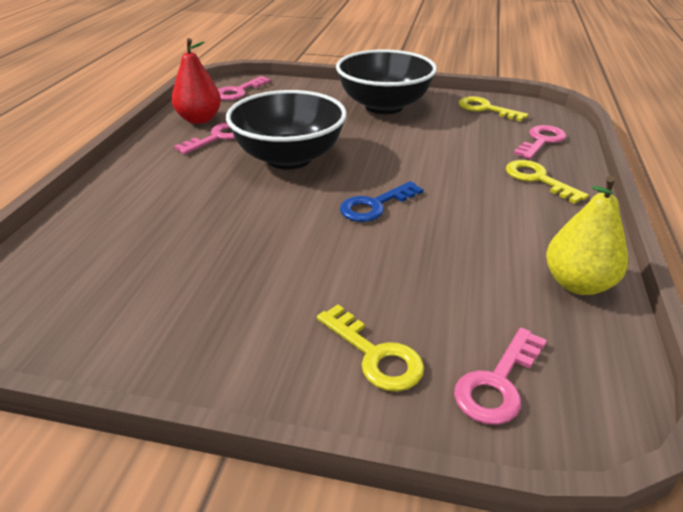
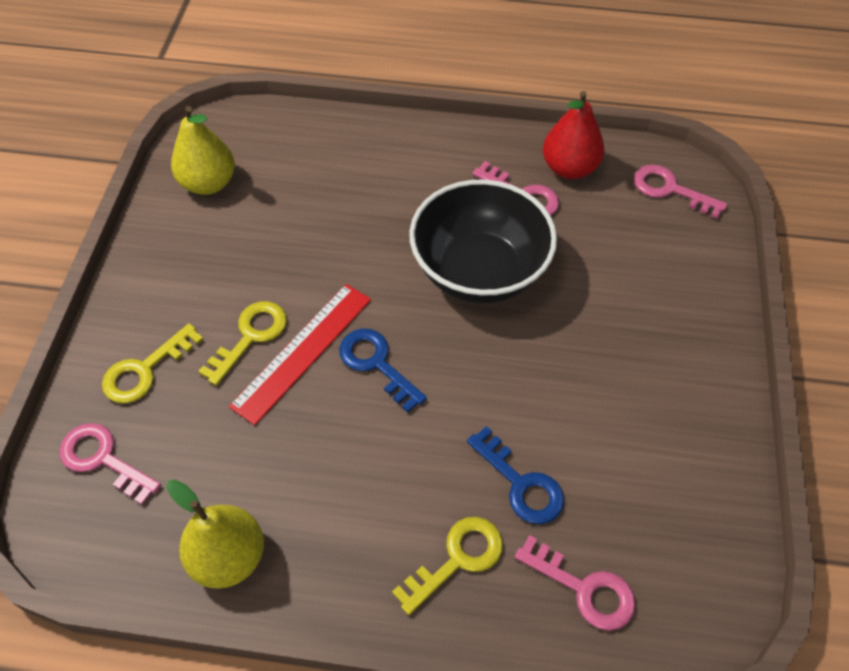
camera: 85 degrees right, 20 degrees up
(96, 314) = (208, 183): none -> yellow pear
(358, 243) = (302, 351): none -> red ruler
(384, 106) = (666, 368): black bowl -> none
(474, 155) = (521, 483): none -> blue key
(485, 109) = (694, 518): yellow key -> yellow key (250, 336)

